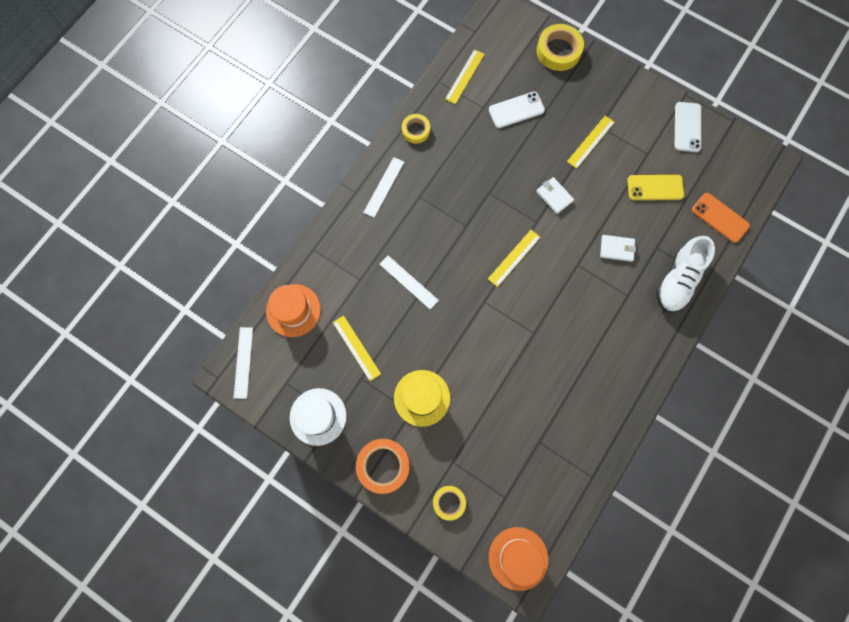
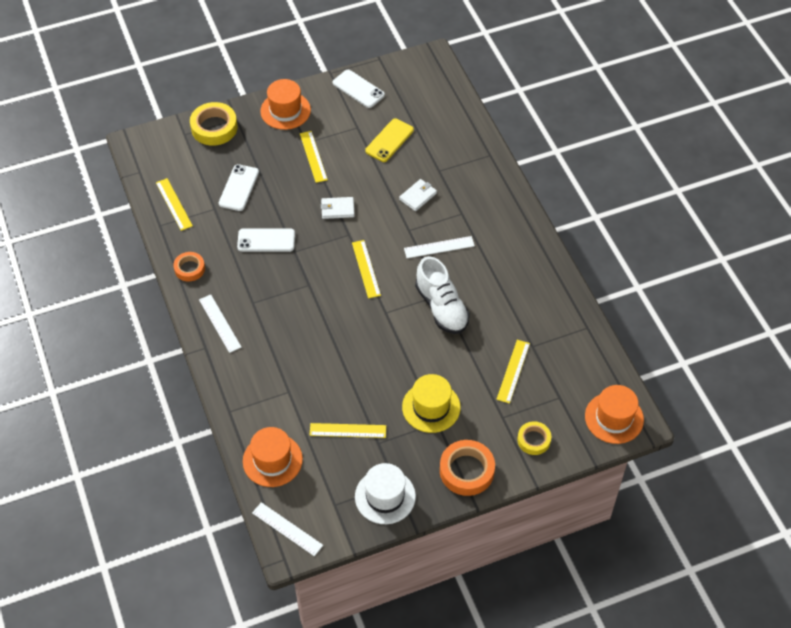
camera: 55 degrees left, 20 degrees down
(409, 282) = (322, 356): white ruler -> white ruler (439, 247)
(416, 130) = (189, 269): yellow tape -> orange tape
(483, 165) = (266, 240): none -> white phone
(503, 442) = (513, 371): none -> yellow ruler
(618, 89) = (285, 110): none -> orange hat
(677, 280) = (476, 175): white shoe -> white shoe (441, 307)
(720, 217) = (449, 117): orange phone -> none

